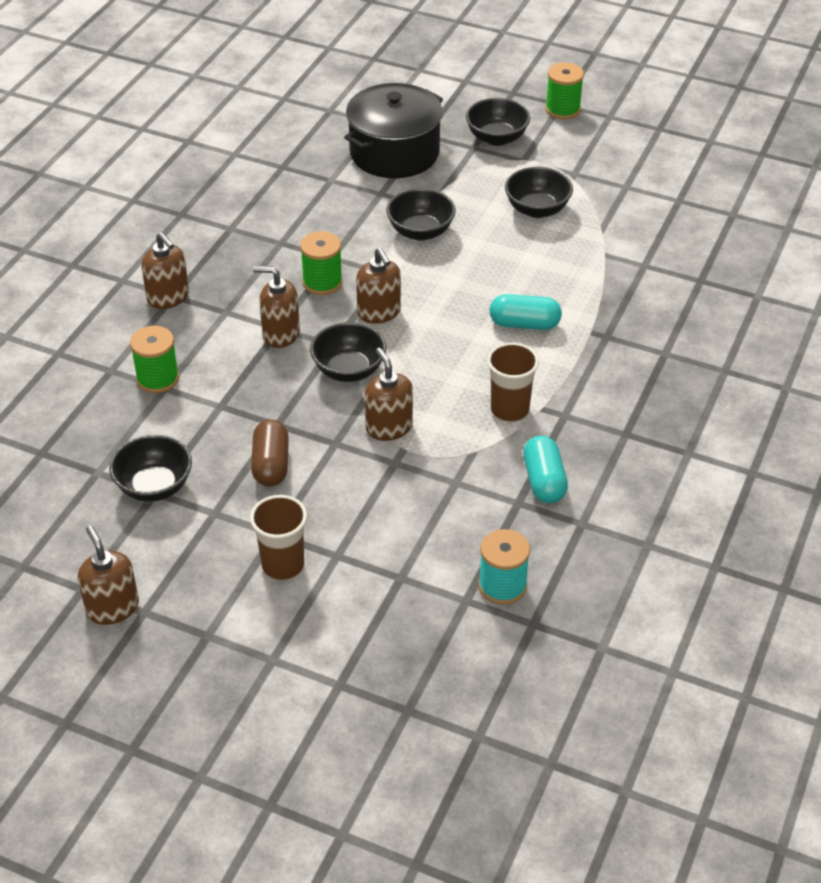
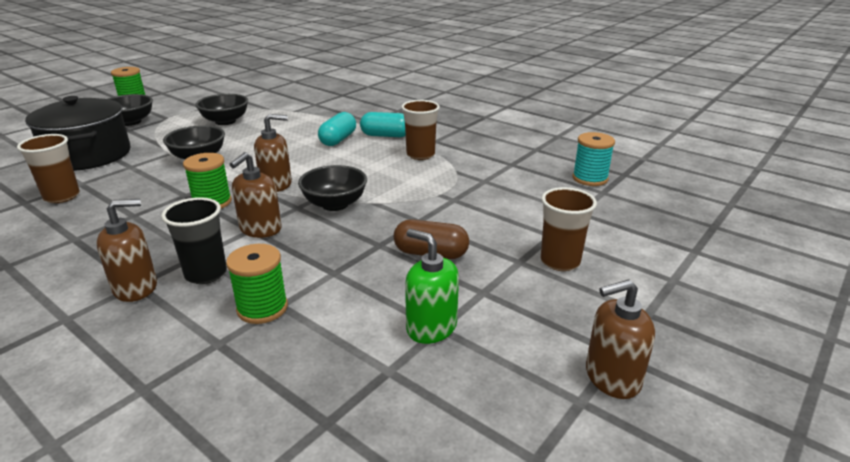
camera: 75 degrees left, 15 degrees down
(154, 486) = (431, 327): black bowl -> green soap dispenser
(197, 328) = (206, 274): none -> black cup
(300, 182) = (62, 196): none -> brown cup
(389, 427) = (413, 196): brown soap dispenser -> none
(544, 481) = (494, 154): turquoise capsule -> turquoise capsule (386, 135)

